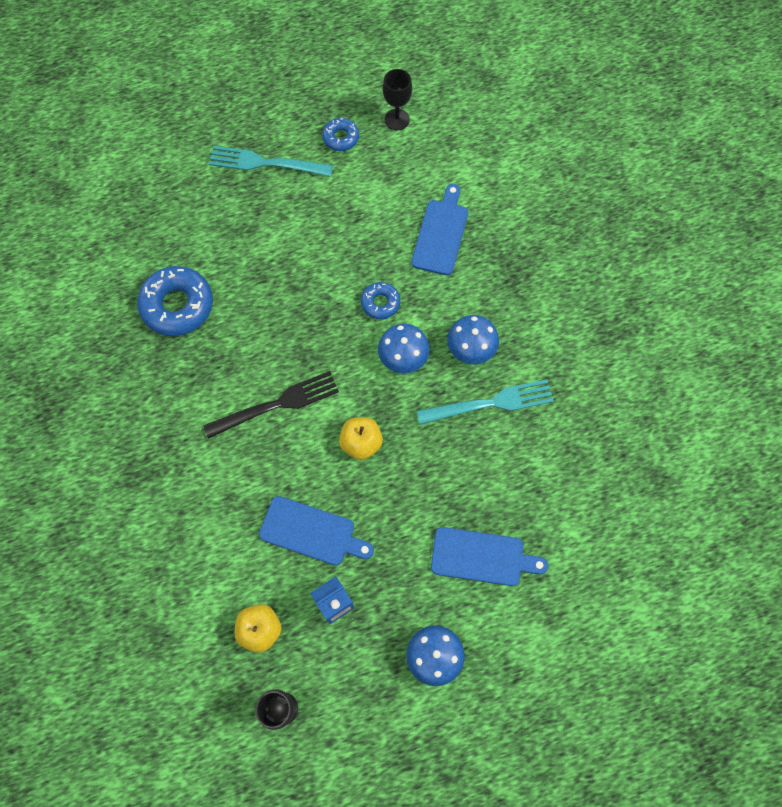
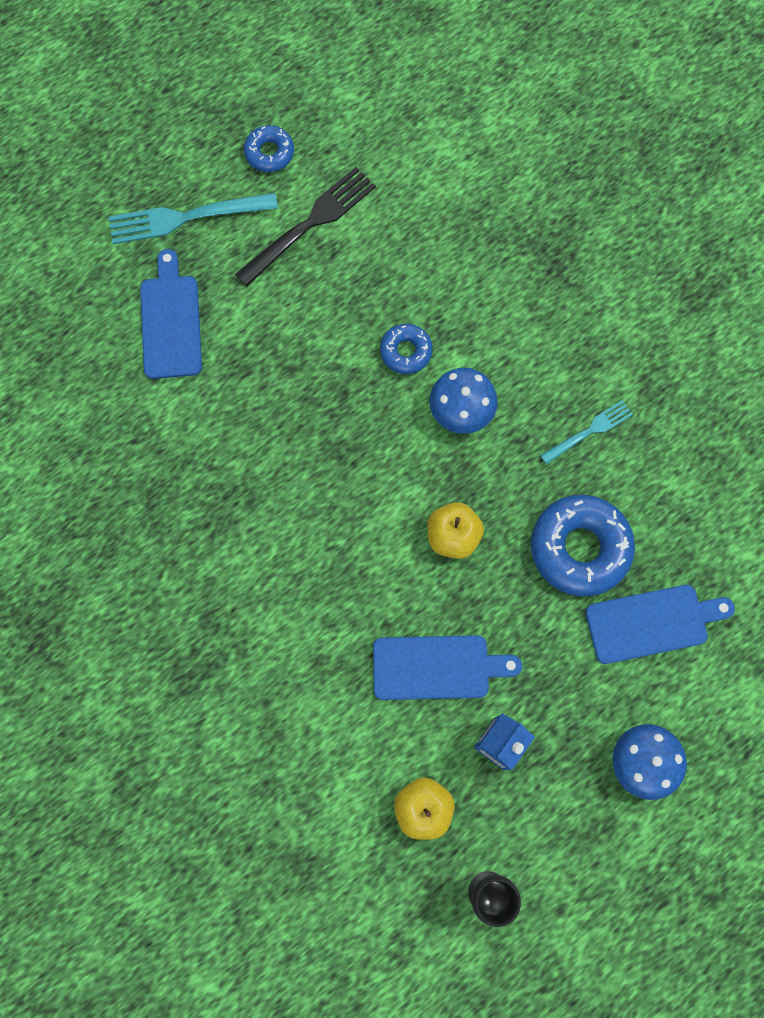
camera: 20 degrees left, 5 degrees up
(177, 305) = (150, 442): blue donut -> blue donut (579, 548)
(277, 404) = (329, 525): black fork -> black fork (310, 224)
(397, 119) = (331, 105): black goblet -> none
(441, 233) = (446, 237): blue cutting board -> blue cutting board (171, 321)
(471, 348) = (539, 370): blue mushroom -> none
(490, 403) = (589, 431): turquoise fork -> turquoise fork, size x0.59

